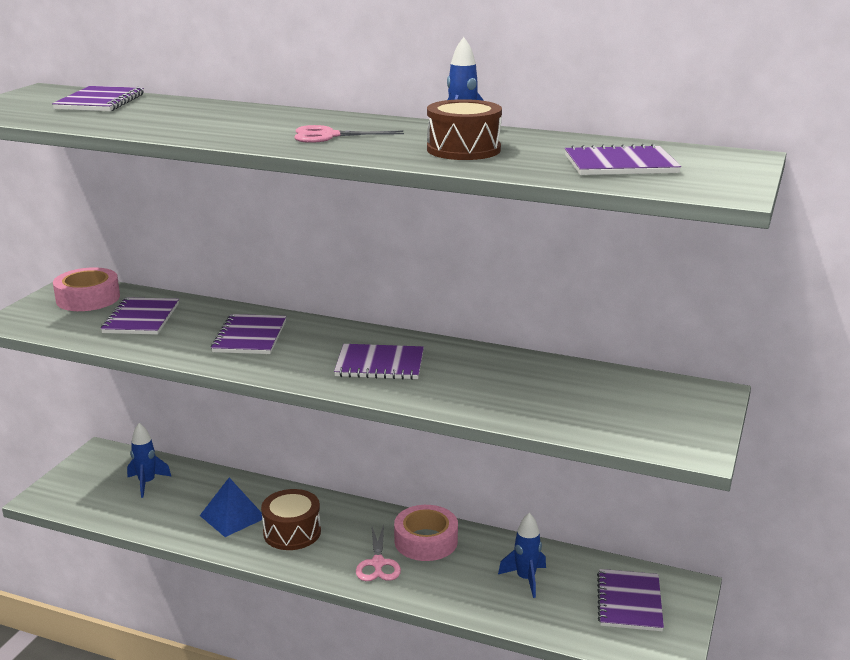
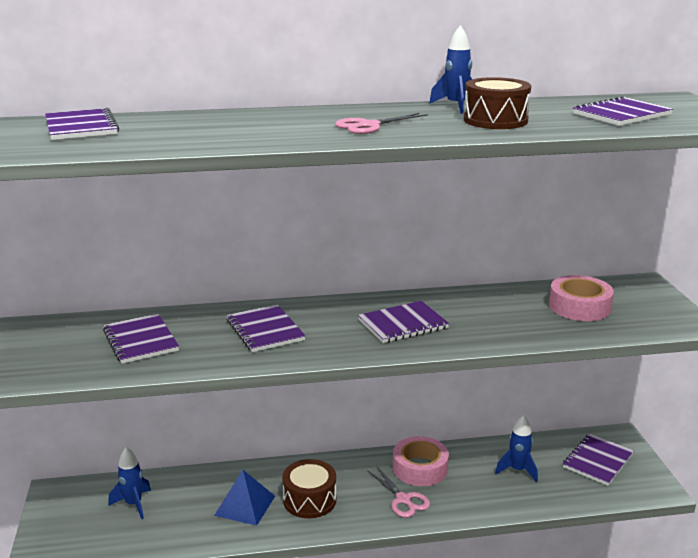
camera: 30 degrees left, 0 degrees up
(88, 298) = (58, 336): pink tape -> pink tape (579, 307)
(629, 602) = (597, 461): purple notebook -> purple notebook turned 60 degrees clockwise

